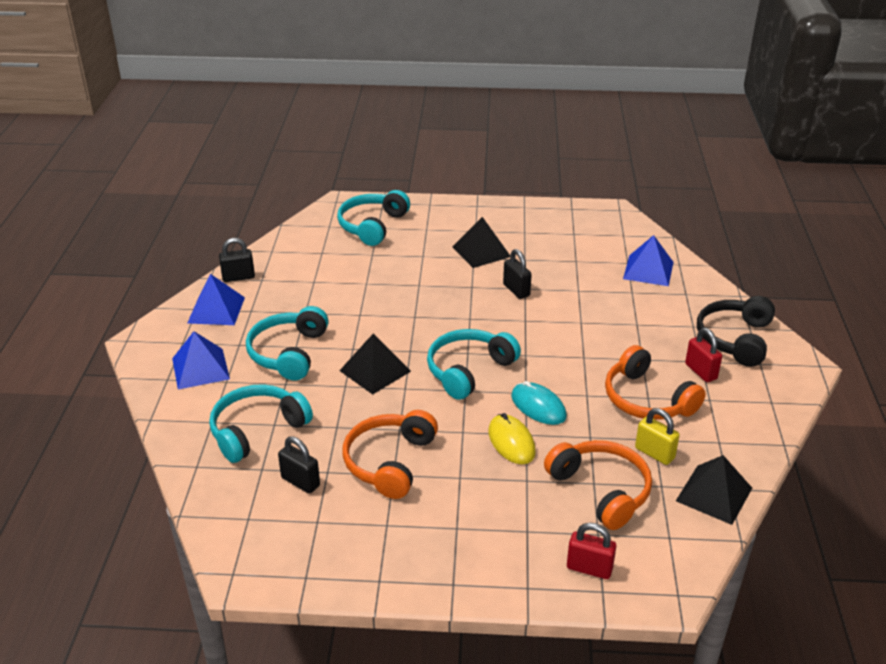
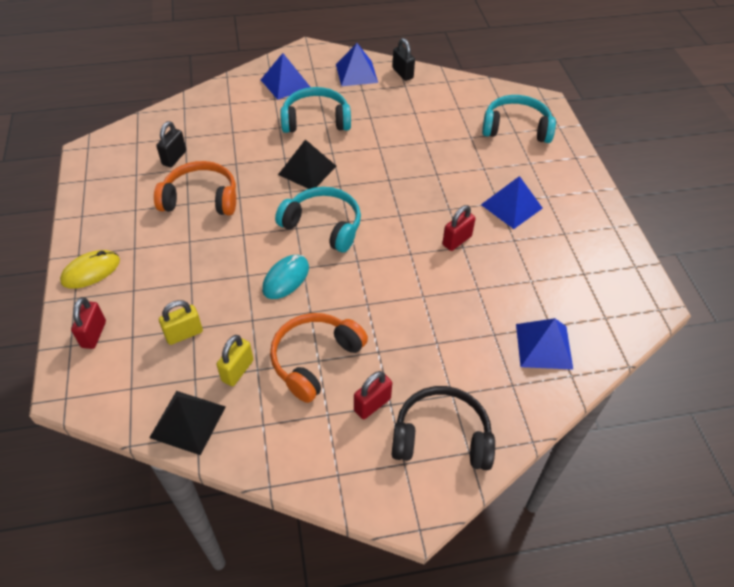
camera: 75 degrees right, 15 degrees up
(257, 430) = (224, 125): turquoise headphones -> none
(481, 251) = (511, 206): black pyramid -> blue pyramid
(511, 442) = (236, 266): yellow mouse -> yellow mouse (91, 271)
(516, 290) = (457, 240): black padlock -> red padlock
(601, 490) = (184, 334): orange headphones -> yellow padlock

